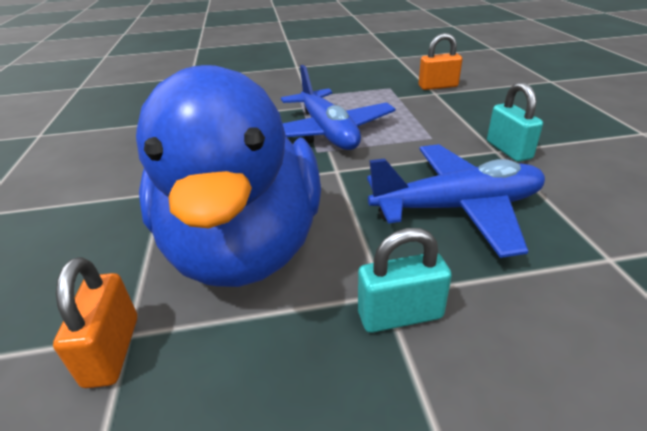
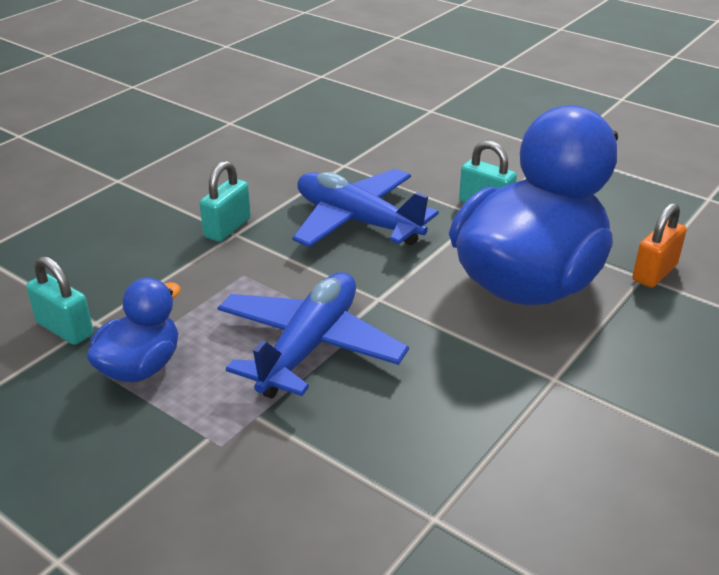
camera: 135 degrees left, 0 degrees up
(379, 94) = (140, 367): none -> blue duck
(438, 86) = (65, 329): orange padlock -> turquoise padlock

